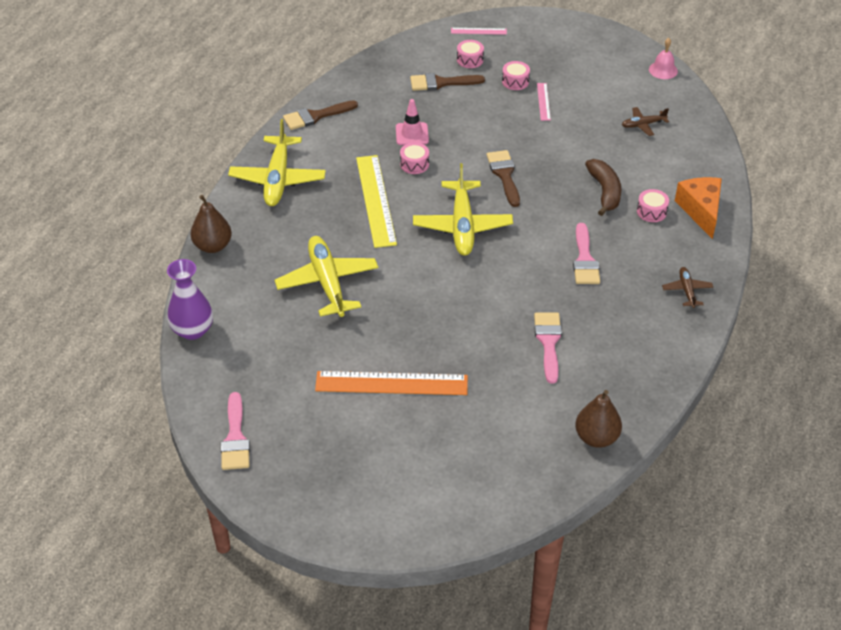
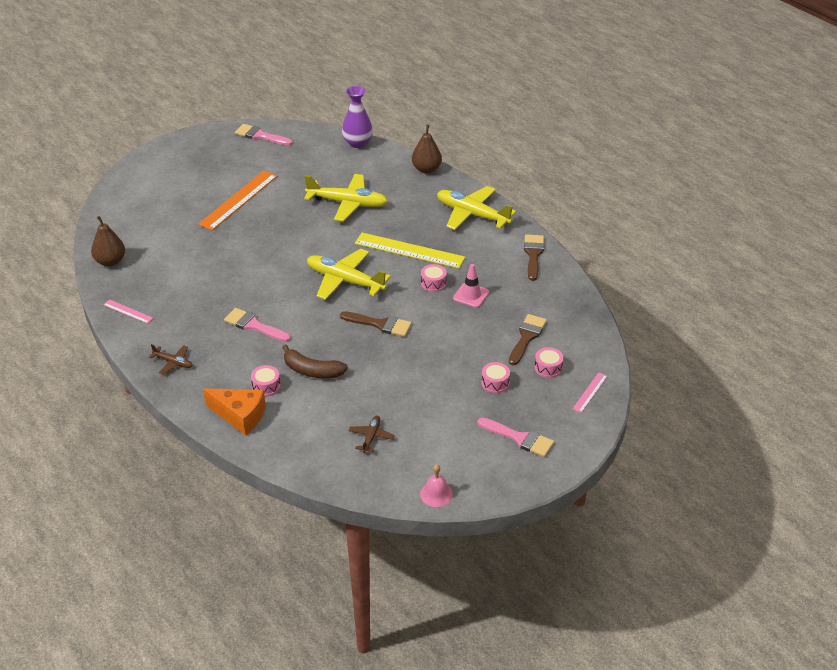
camera: 120 degrees right, 5 degrees down
(543, 101) = (453, 388): pink ruler -> pink ruler (128, 311)
(548, 342) = (201, 274): pink brush -> pink brush (520, 438)

